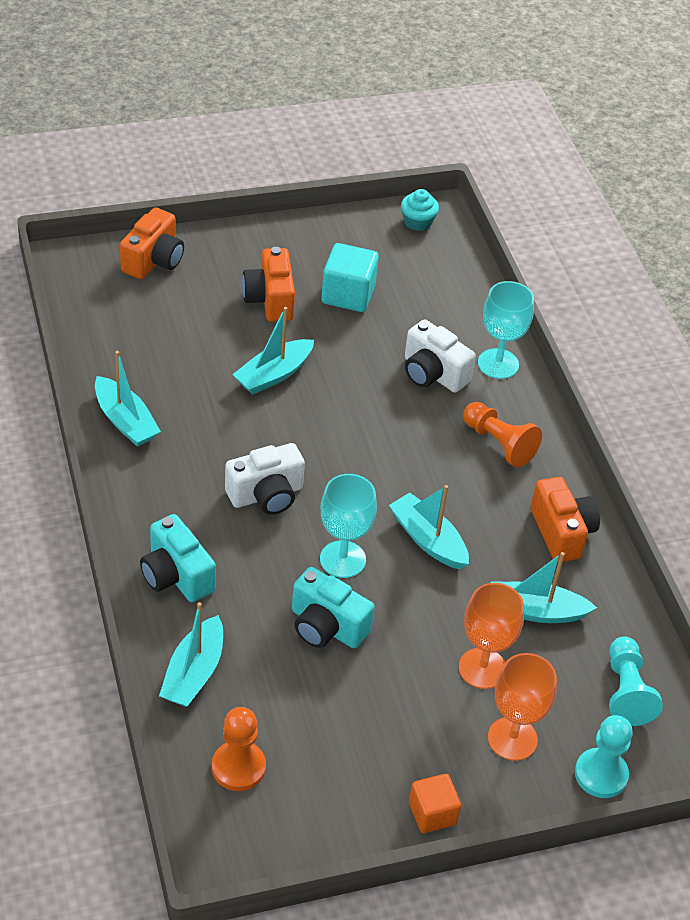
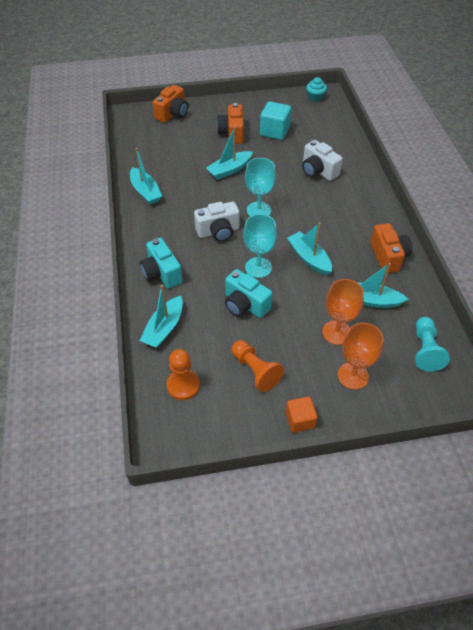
camera: 10 degrees right, 5 degrees up
(498, 364) = (355, 167): turquoise goblet -> turquoise goblet (258, 210)
(499, 443) = (353, 207): orange pawn -> orange pawn (255, 370)
(601, 774) = (408, 401): turquoise pawn -> none

